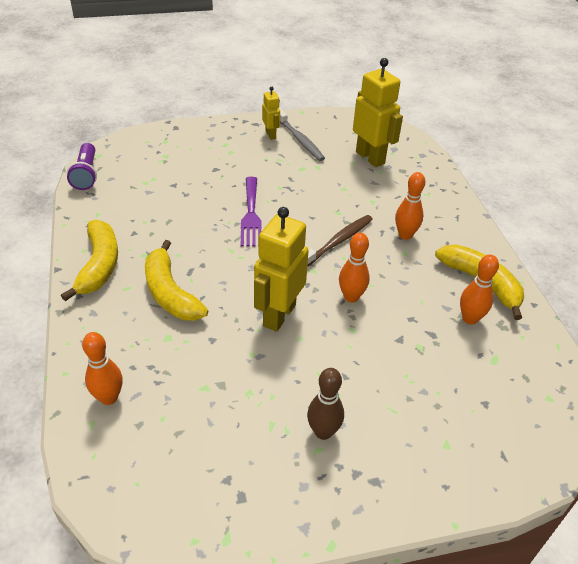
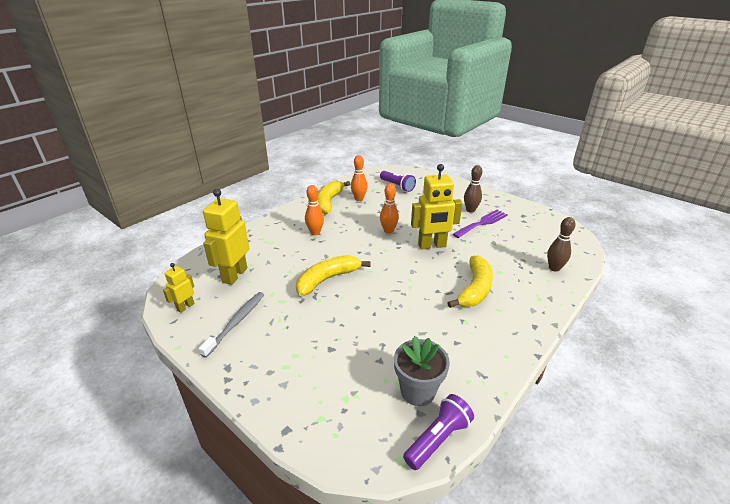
camera: 125 degrees left, 10 degrees down
(99, 265) = (504, 335): yellow banana -> yellow banana (327, 279)
(109, 398) = (554, 268): orange bowling pin -> brown bowling pin
(125, 186) = (418, 391): none -> grey flower pot
(251, 215) = (366, 296): purple fork -> purple fork (482, 223)
(271, 135) = (242, 344): yellow robot -> yellow robot (185, 307)
(338, 242) = (349, 251): brown toothbrush -> none
(484, 393) = (397, 186): none -> purple flashlight

